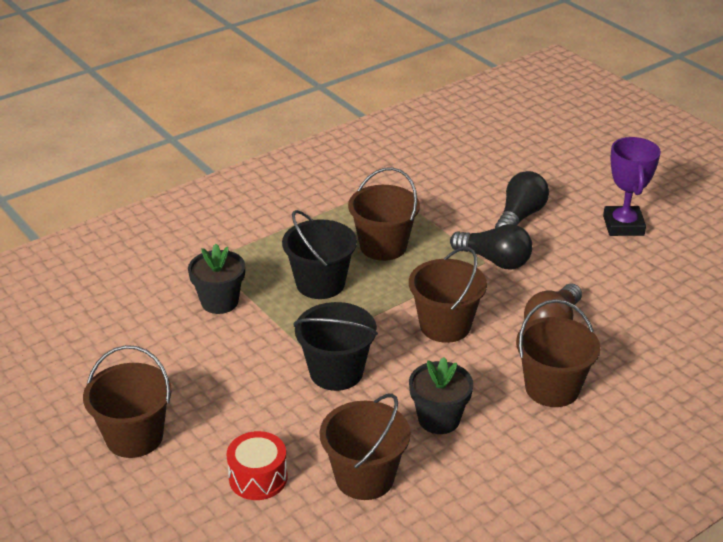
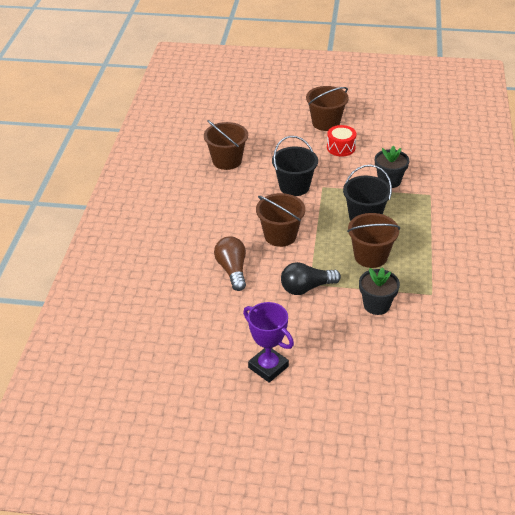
camera: 135 degrees right, 5 degrees up
(258, 478) = (263, 138): red drum -> red drum (341, 148)
(439, 419) = (227, 196): black flower pot -> black flower pot (376, 305)
(520, 216) = (333, 329): black light bulb -> none
(552, 388) = (196, 238): brown bucket -> none

